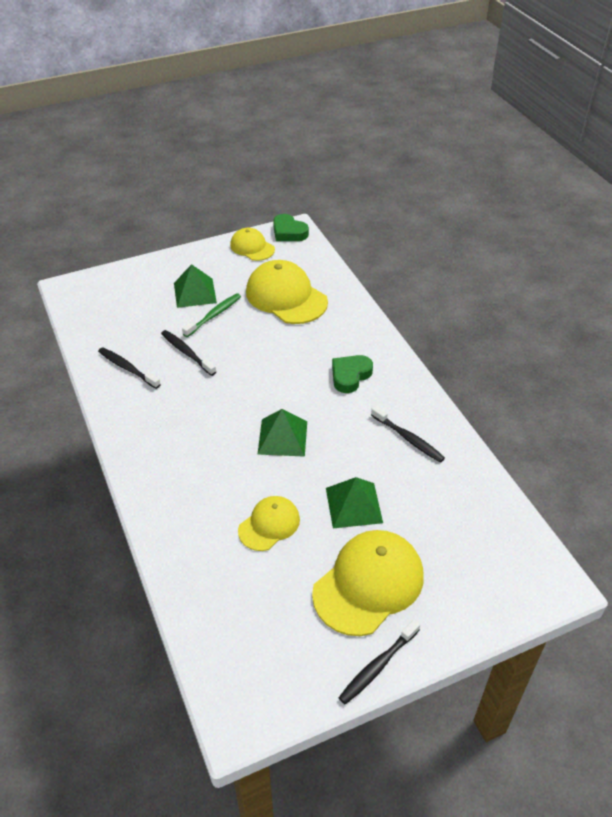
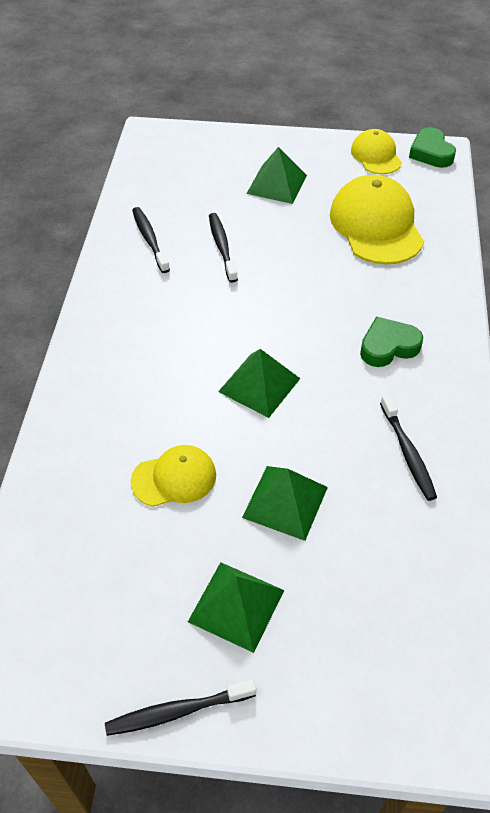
camera: 30 degrees right, 5 degrees up
(214, 315) = (280, 216): green toothbrush -> none
(368, 584) = (236, 606): yellow cap -> green pyramid

